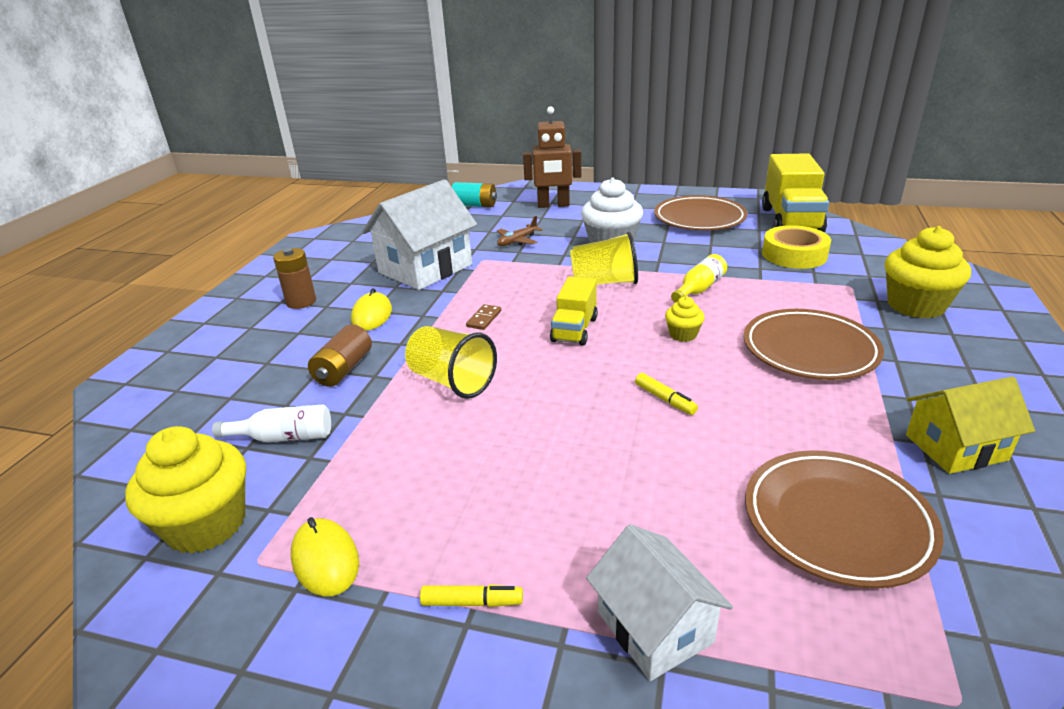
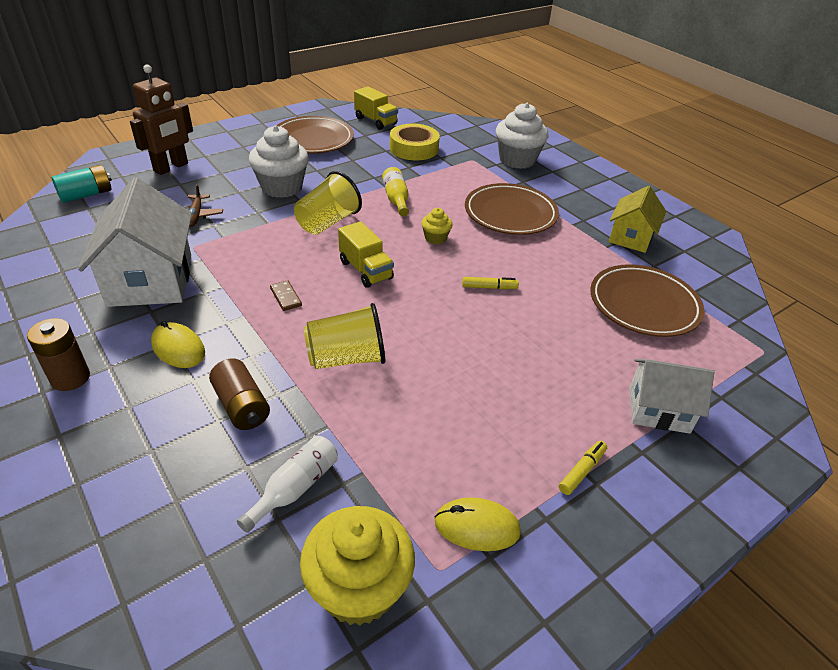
camera: 55 degrees left, 10 degrees up
(791, 221) = (375, 121): yellow truck -> yellow truck, size x0.59
(915, 305) = (517, 160): yellow cupcake -> white cupcake

